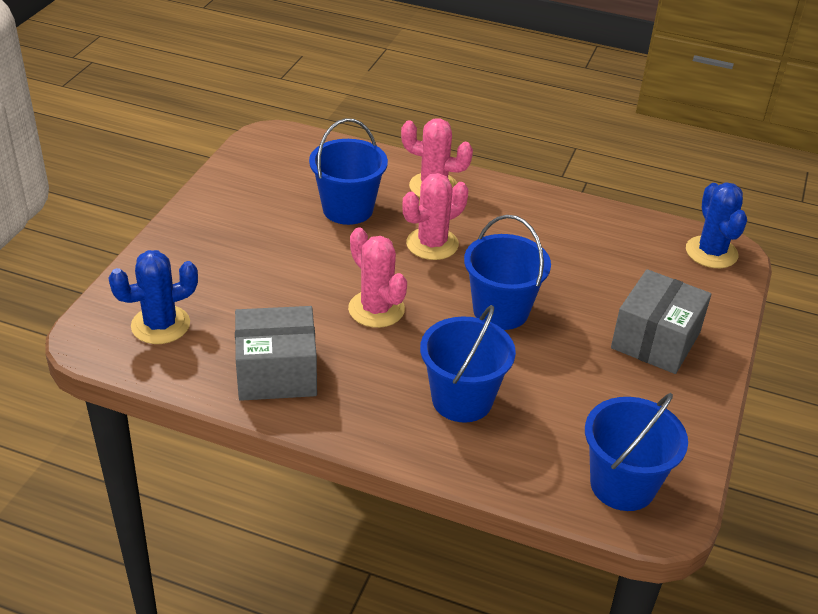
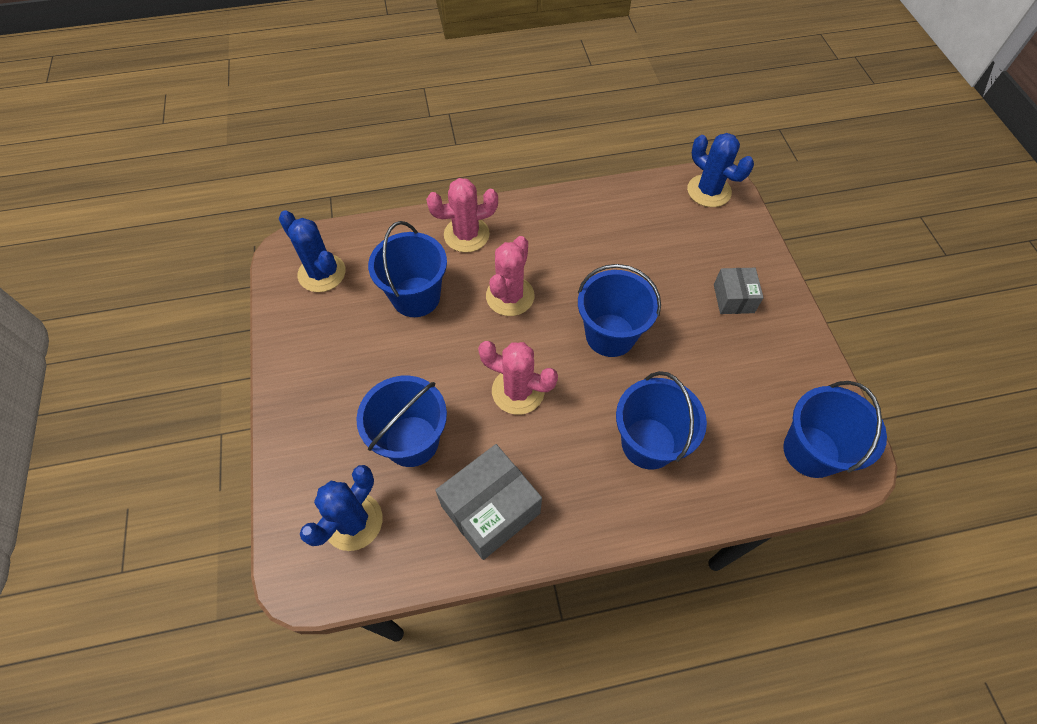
camera: 30 degrees left, 20 degrees up
(254, 298) = (412, 441): none -> blue bucket
(283, 161) = (322, 273): none -> blue cactus
(655, 340) = (733, 298): grey box -> grey box, size x0.59

